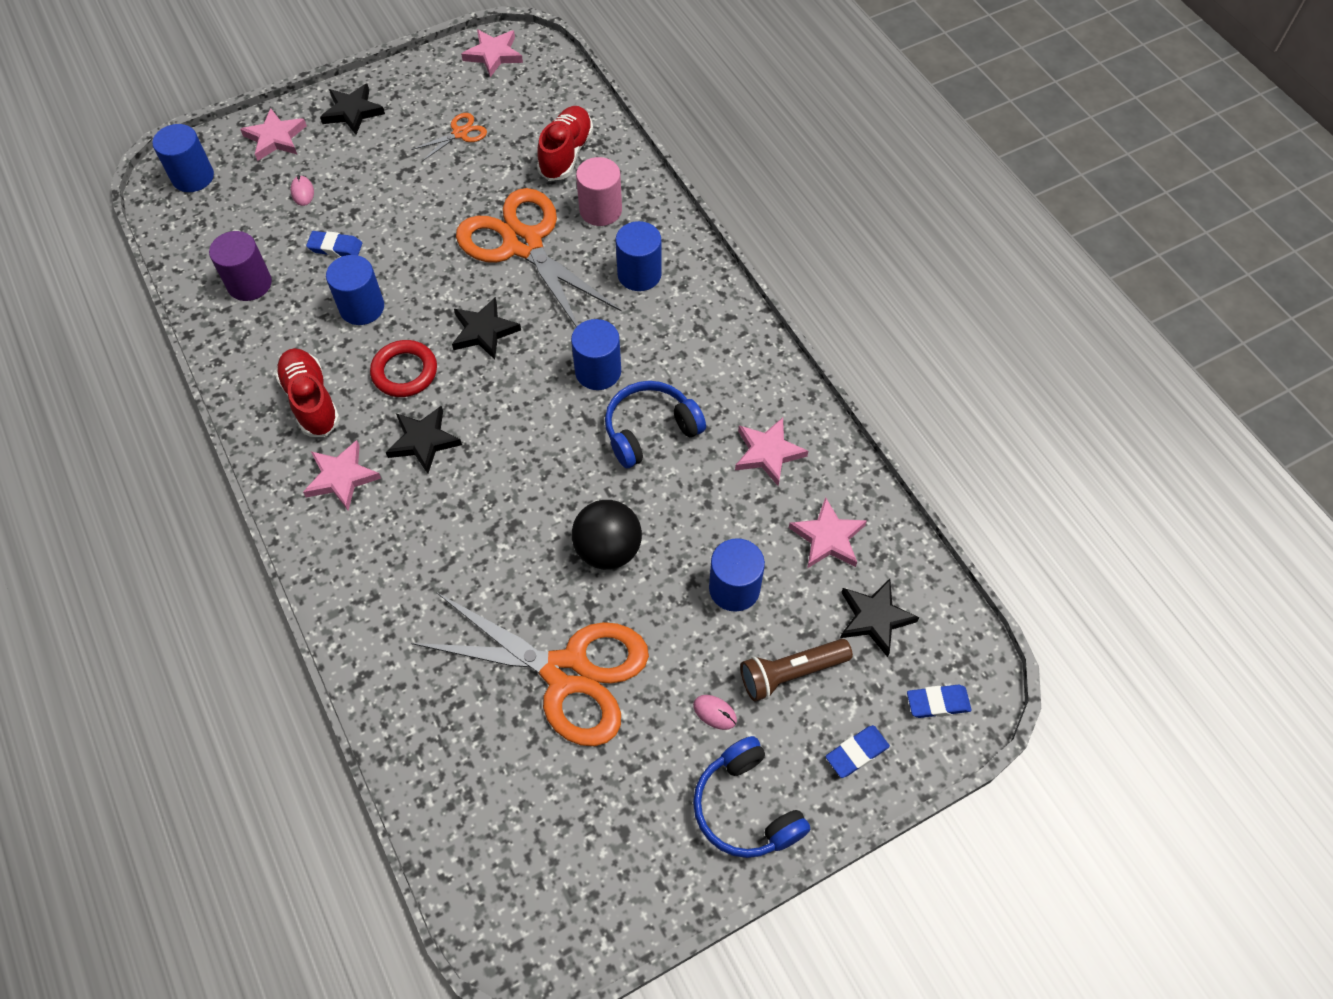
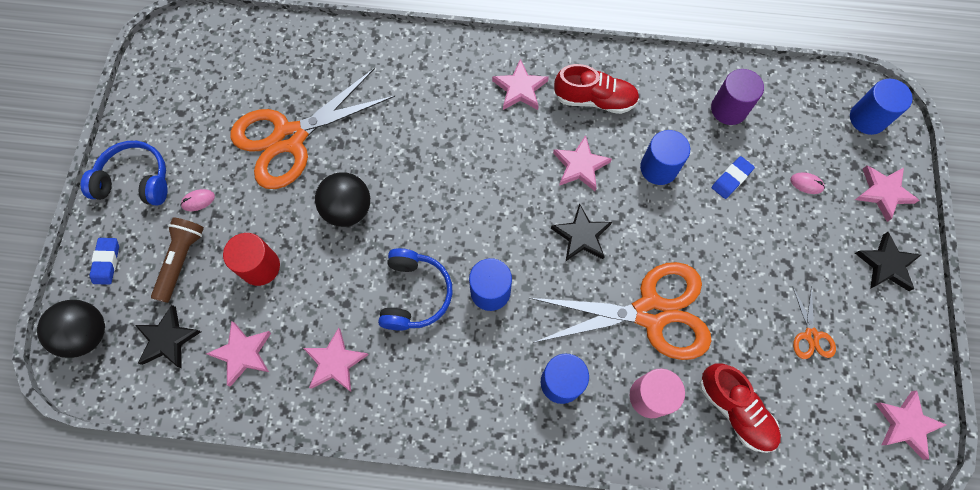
camera: 125 degrees right, 10 degrees up
(405, 372) = (580, 166): red ring -> pink star
(423, 441) = (513, 148): black star -> none
(734, 588) = (260, 267): blue cylinder -> red cylinder
(937, 703) = (88, 334): blue eraser -> black ball

